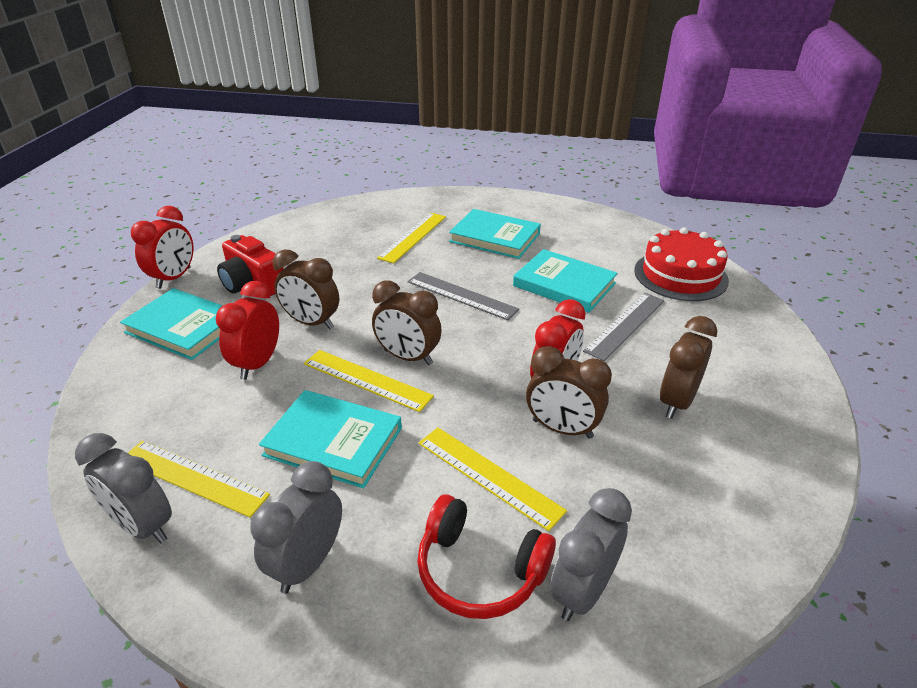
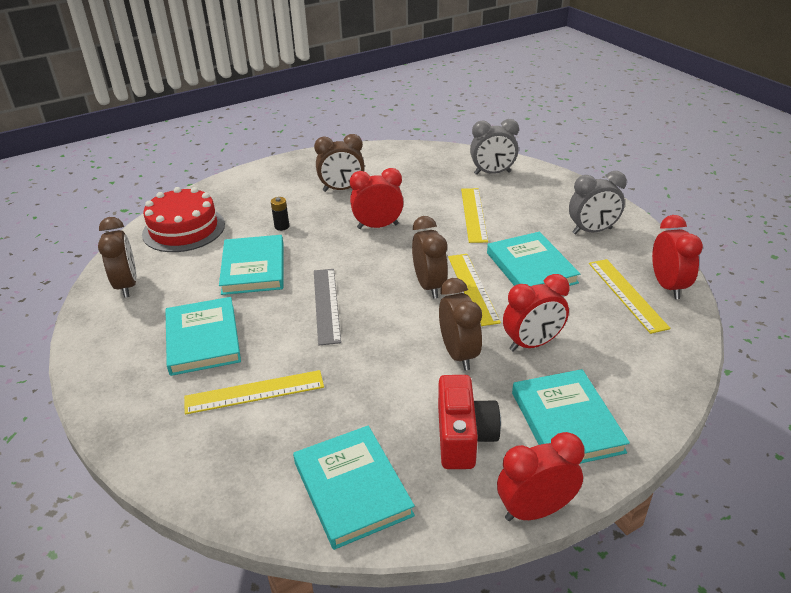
camera: 130 degrees left, 0 degrees up
(143, 526) = (667, 286): grey clock -> red clock
(292, 237) = (352, 488): none -> turquoise book
(479, 571) = (522, 194): red headphones -> none
(562, 429) = (411, 210): brown clock -> brown clock (127, 285)
(625, 325) = (282, 226): grey ruler -> black battery

